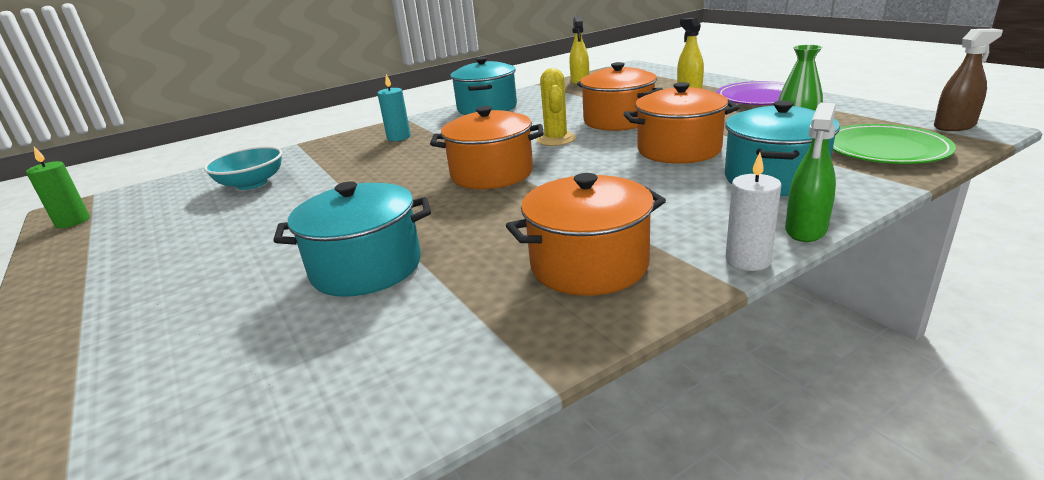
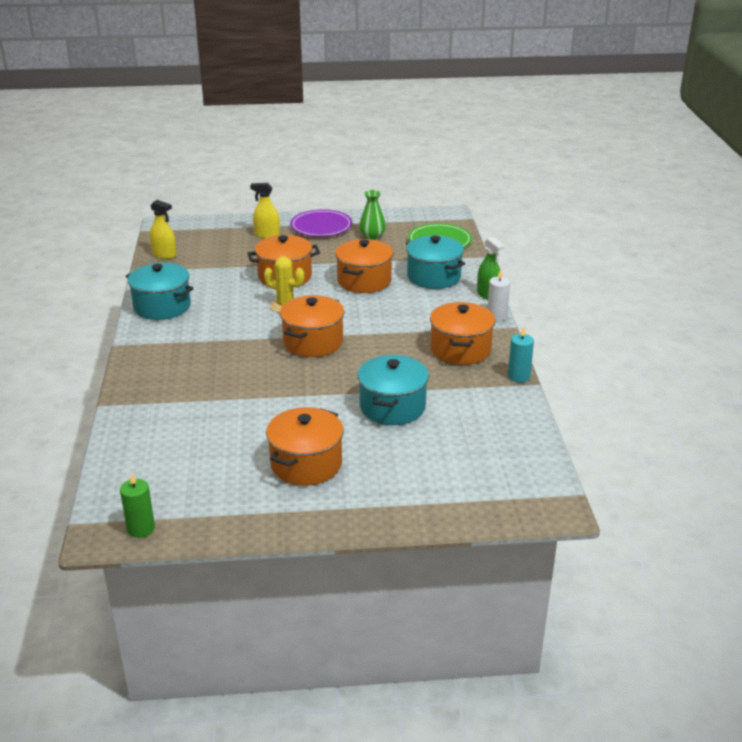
camera: 65 degrees left, 5 degrees up
(198, 258) = (306, 464): none -> orange pot
(252, 183) = (181, 435): turquoise bowl -> none
(399, 137) = (172, 357): turquoise candle -> turquoise candle (518, 376)
(954, 126) = (438, 215): brown spray bottle -> none

